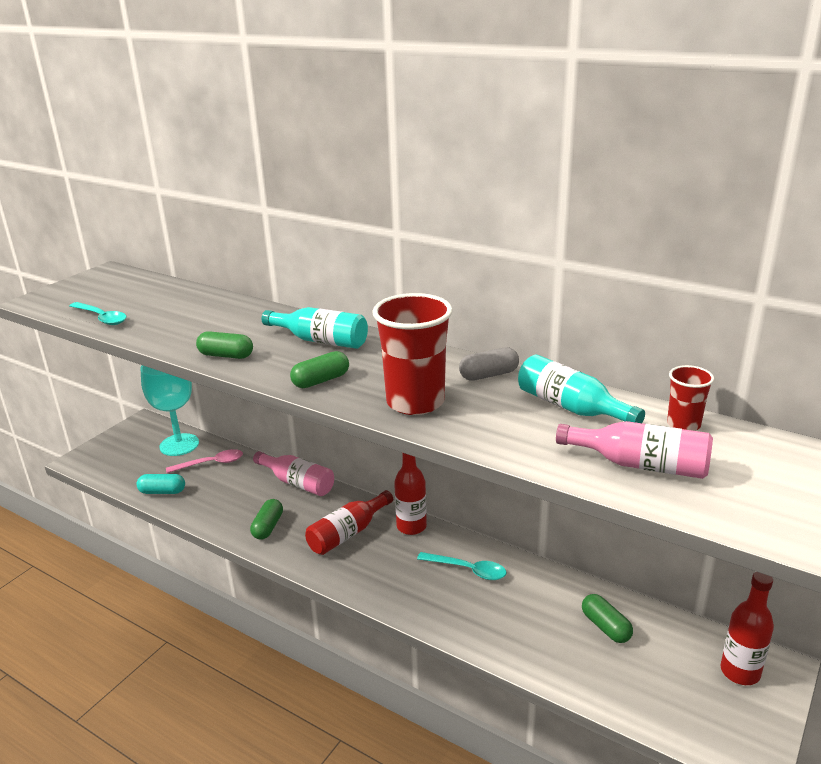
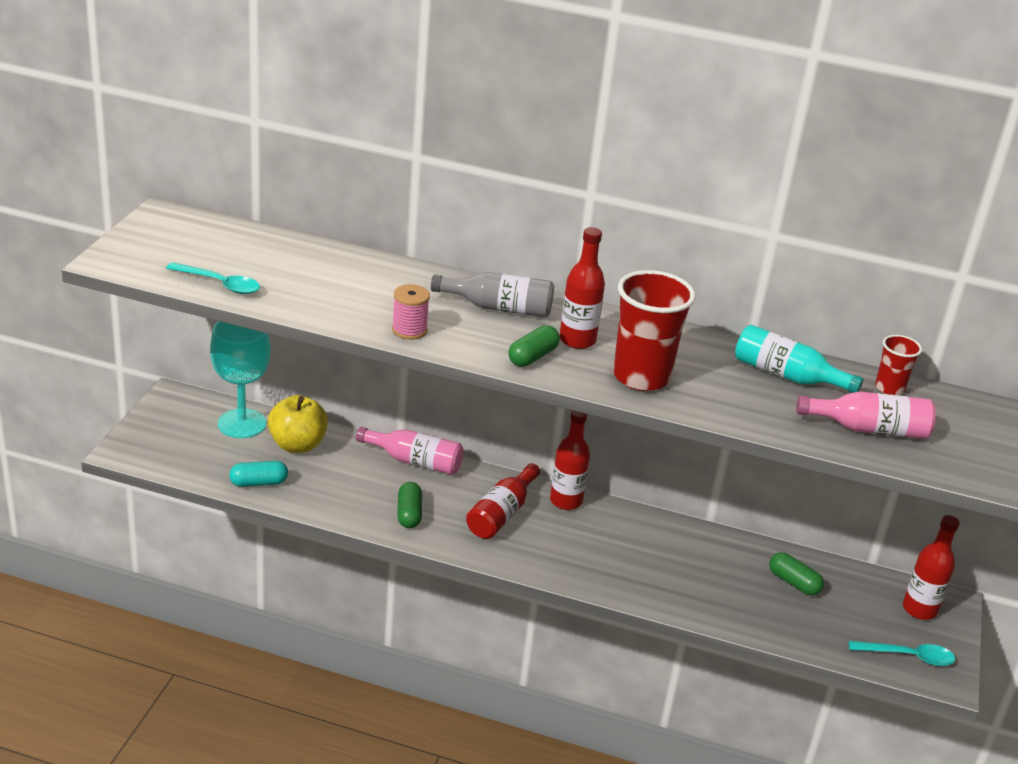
camera: 20 degrees left, 5 degrees up
(211, 463) = (297, 445): pink spoon -> yellow apple
(226, 355) = (409, 330): green capsule -> pink spool
(321, 341) = (499, 308): turquoise bottle -> grey bottle
(374, 368) = (577, 340): none -> red bottle
(468, 570) = (644, 541): turquoise spoon -> turquoise spoon (908, 656)
(489, 375) = (694, 343): grey capsule -> none

